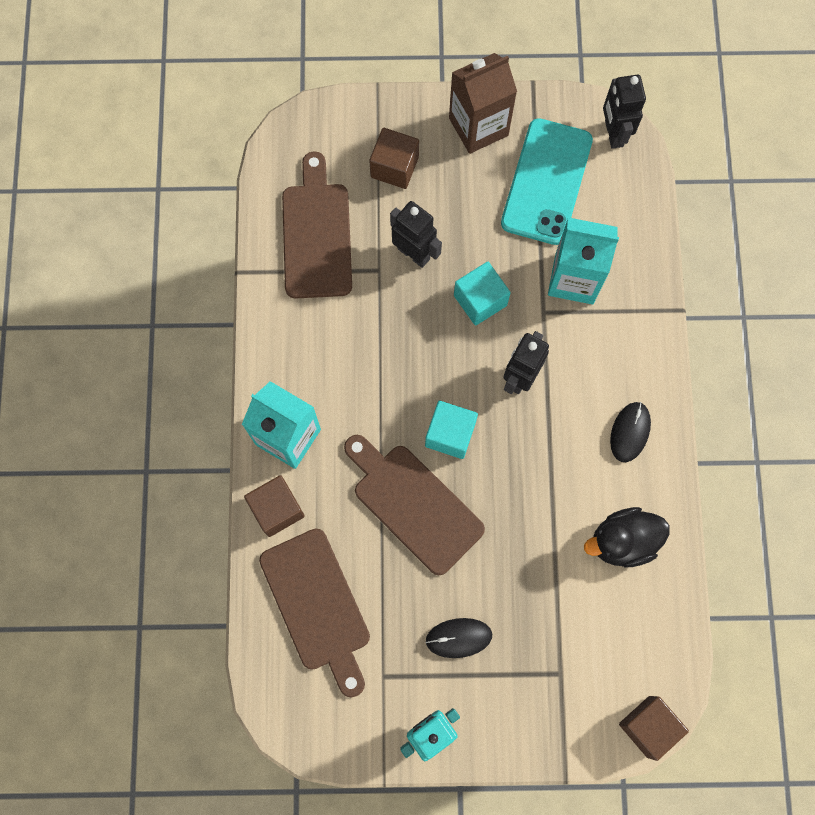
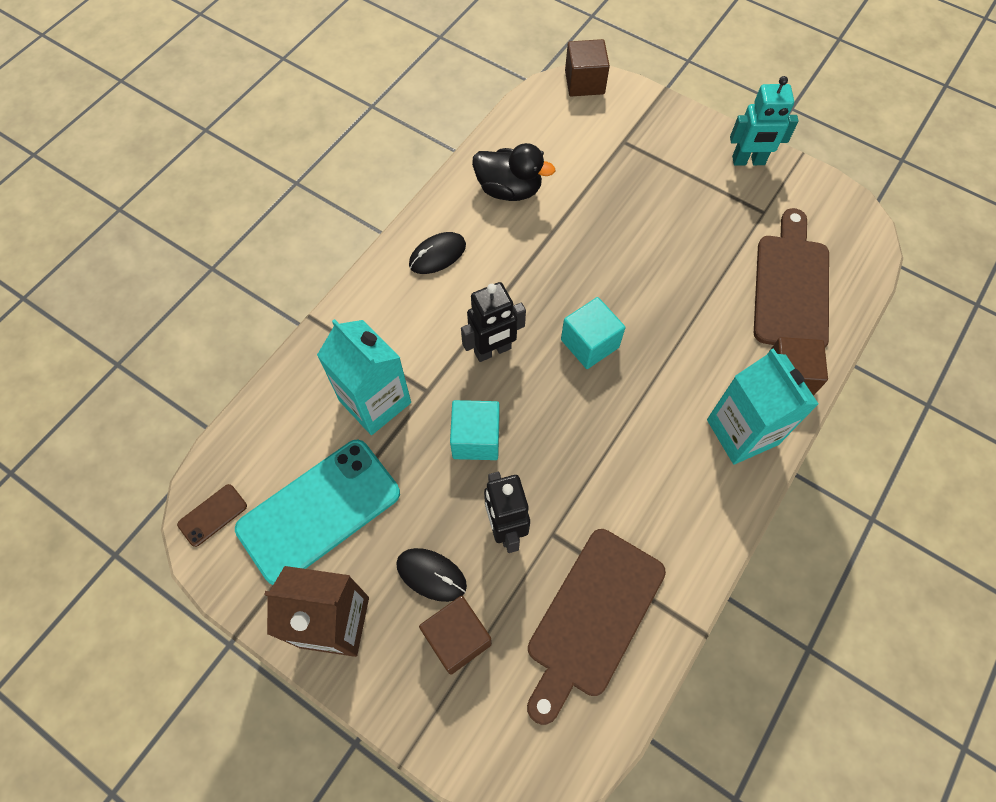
camera: 145 degrees left, 10 degrees down
(413, 504) = (660, 310): brown cutting board -> none
(458, 638) = (686, 202): black mouse -> black mouse (431, 575)
(613, 134) = (212, 515): black robot -> brown phone

